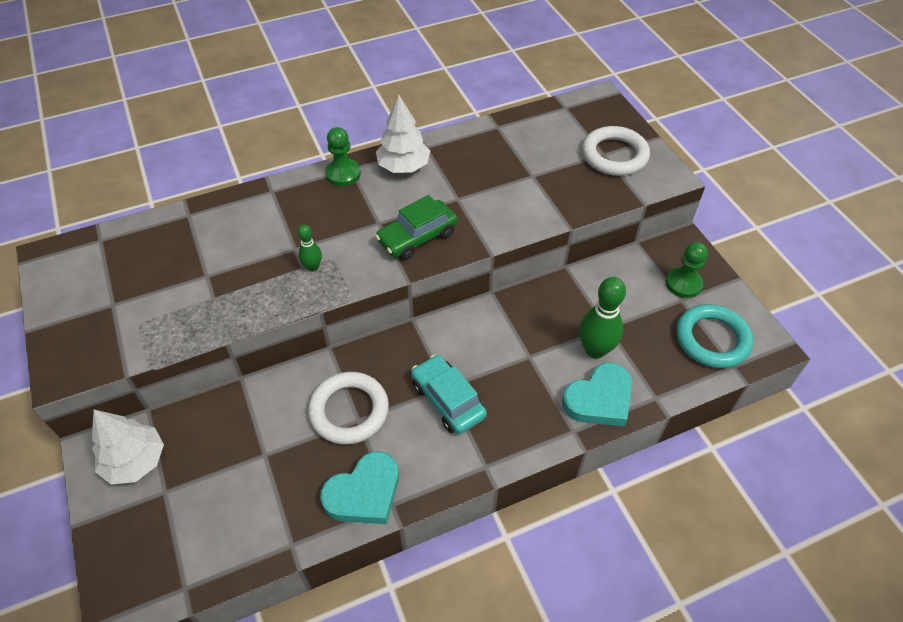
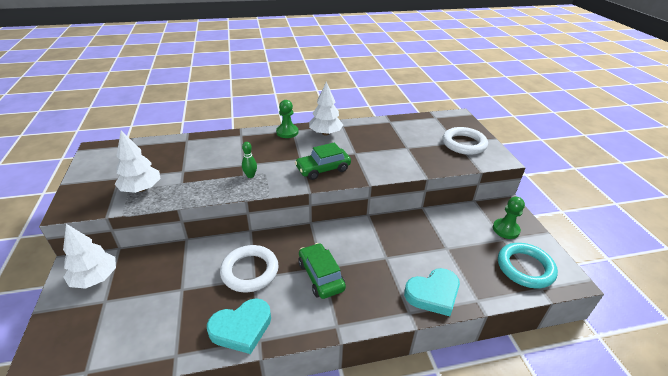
camera: 10 degrees right, 15 degrees down
(157, 319) = (141, 189): none -> white tree
(448, 400) = (321, 276): turquoise car -> green car
(595, 350) = (435, 261): green bowling pin -> none

